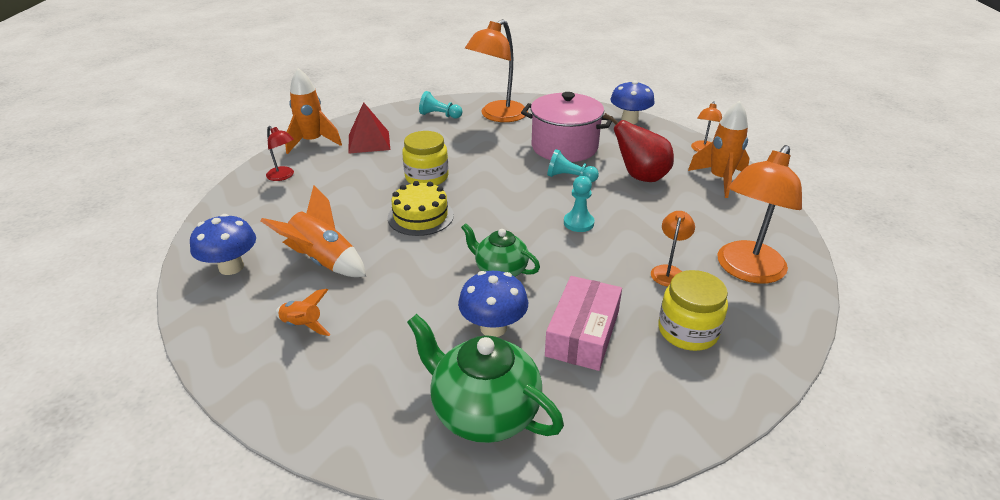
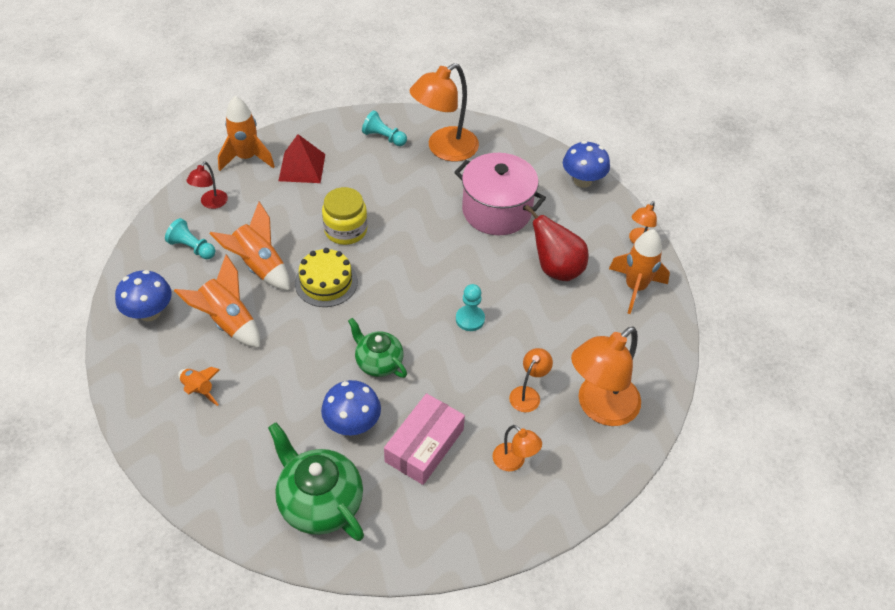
camera: 10 degrees right, 15 degrees up
(284, 176) = (211, 203): red lamp -> red lamp turned 60 degrees clockwise
(346, 214) = (259, 266): none -> orange rocket
(569, 177) = (485, 256): turquoise pawn -> turquoise pawn (192, 248)
(687, 331) = (514, 462): yellow jar -> orange lamp

